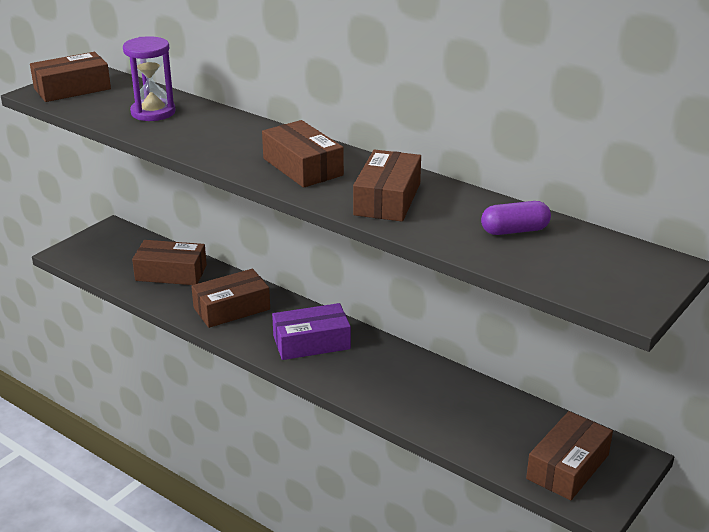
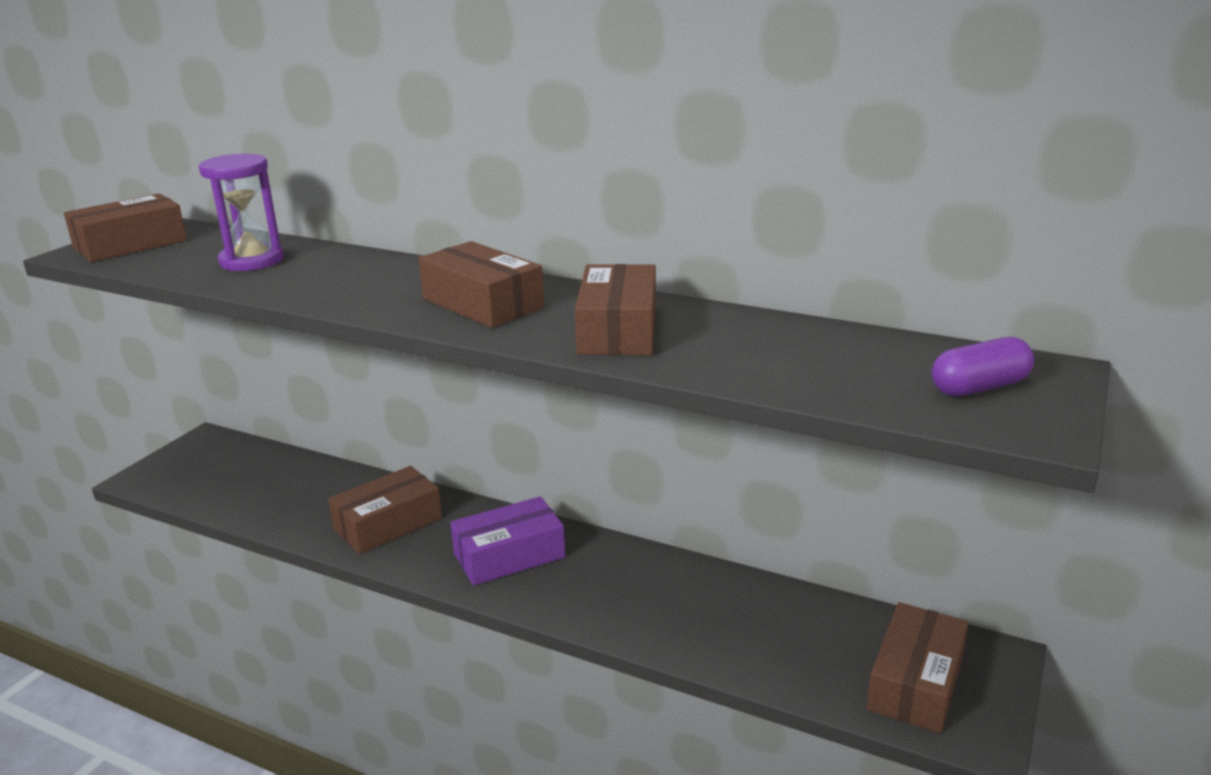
camera: 10 degrees left, 5 degrees down
(171, 273) = (295, 487): brown box -> none
(514, 230) = (815, 350): purple capsule -> purple capsule (979, 387)

